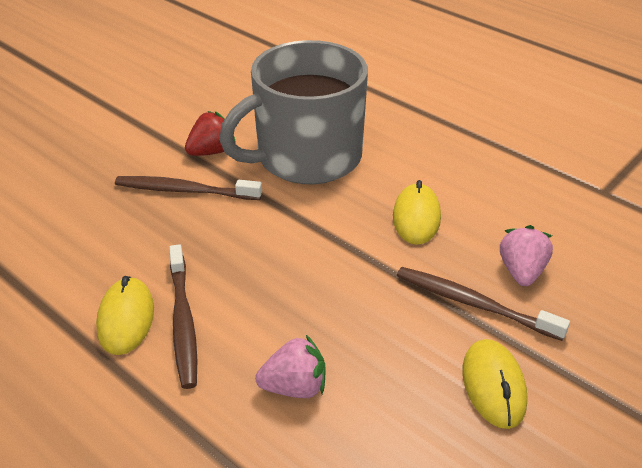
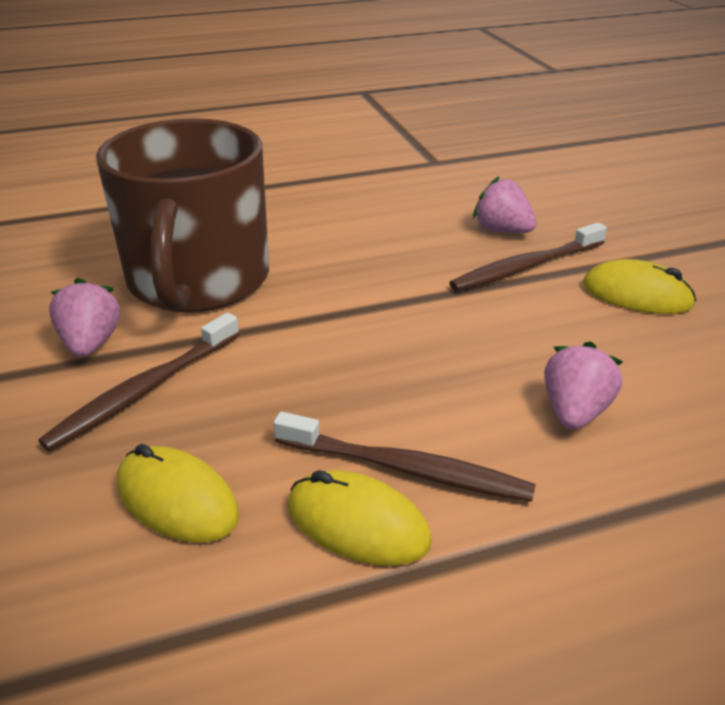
camera: 60 degrees left, 5 degrees down
(211, 151) = (91, 343): red strawberry -> pink strawberry
(306, 157) = (198, 281): grey mug -> brown mug
(416, 217) = (376, 252): yellow mouse -> yellow mouse (177, 500)

